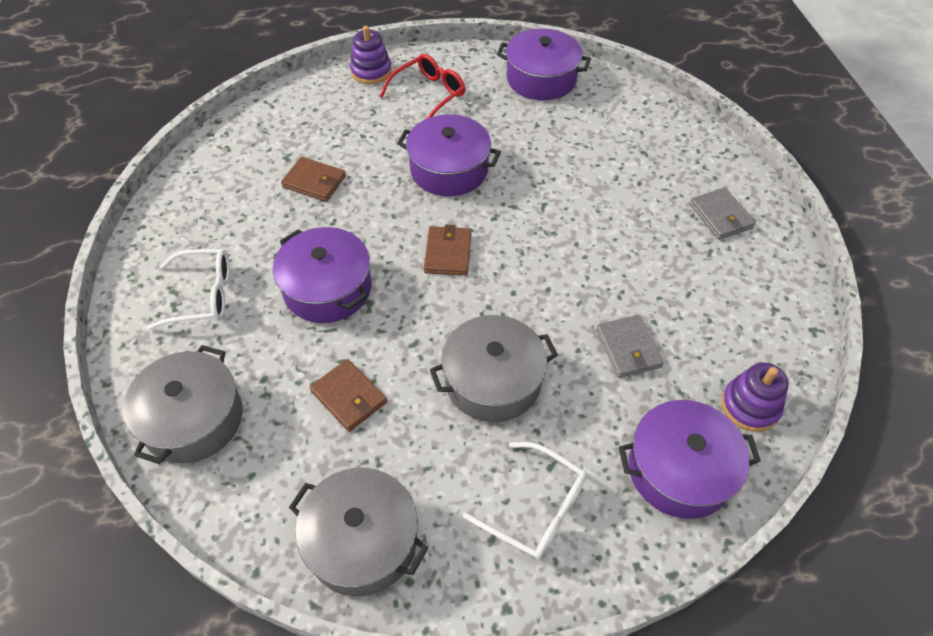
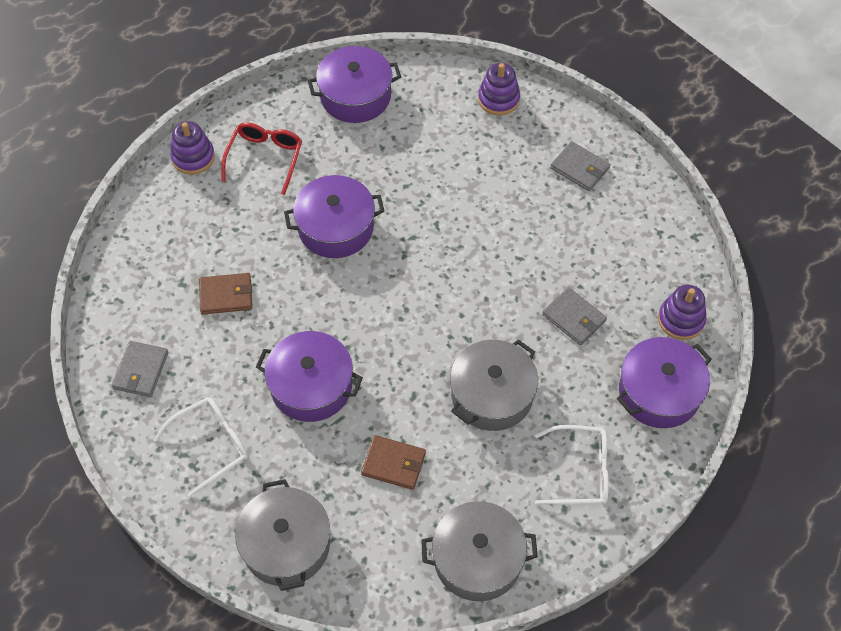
camera: 30 degrees left, 5 degrees up
(198, 208) = (141, 371): none -> grey wallet
(448, 253) = (387, 306): brown wallet -> none
(673, 129) = (498, 99): none -> purple stacking toy

